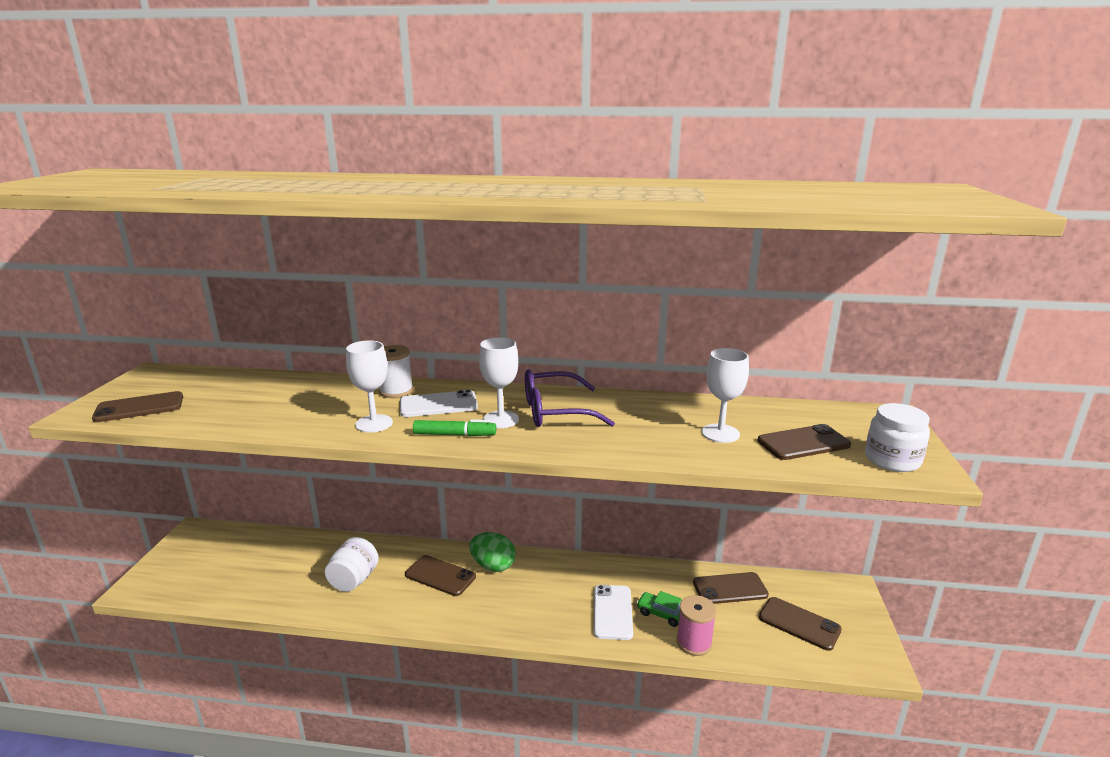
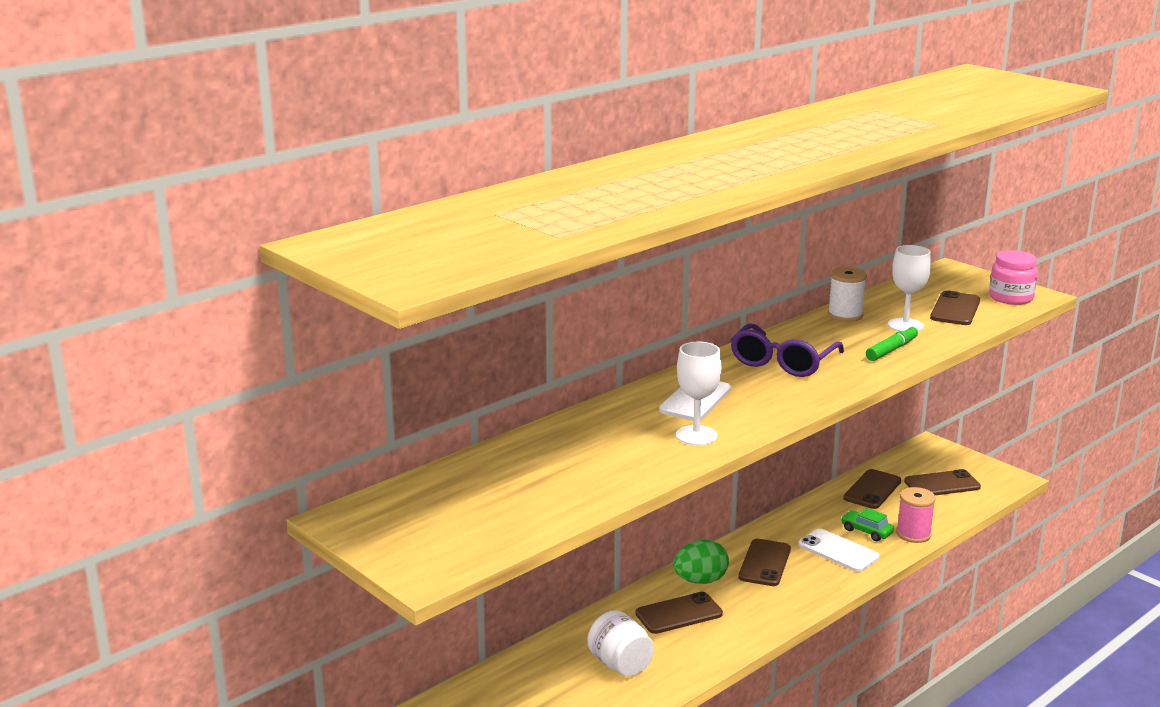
camera: 50 degrees left, 0 degrees up
(139, 408) = (463, 539): brown phone -> brown phone (764, 563)
(396, 391) = (631, 408): white spool -> white spool (845, 315)
(455, 435) = (771, 410): green marker -> green marker (892, 350)
(501, 419) = (767, 386): white goblet -> none
(662, 614) = (866, 531): green car -> green car turned 60 degrees clockwise
(892, 460) = (1011, 298): white jar -> pink jar

